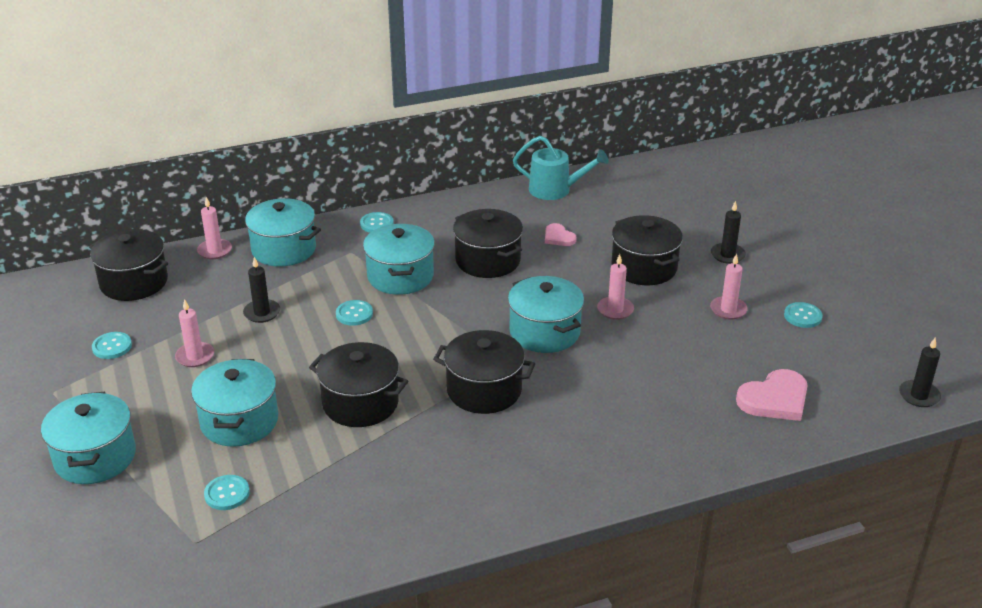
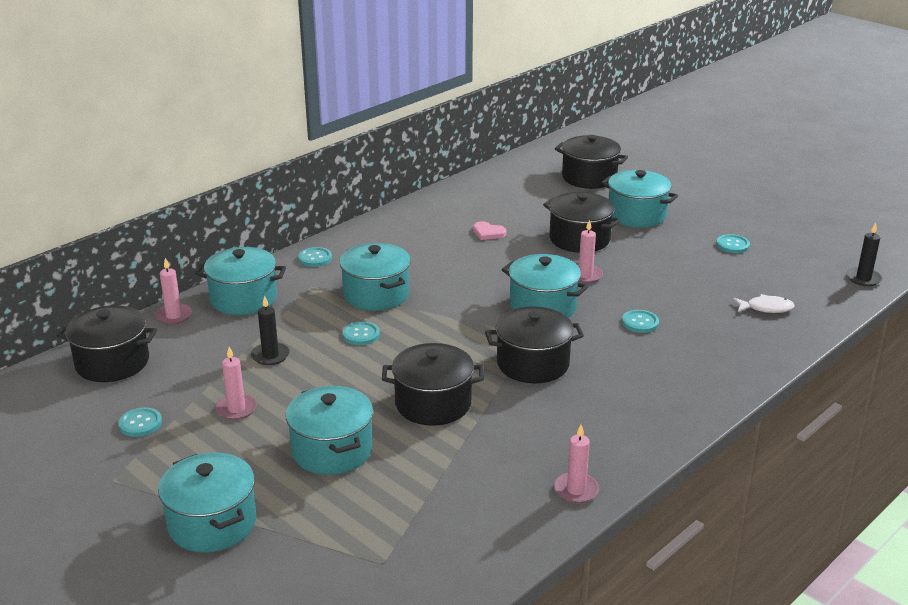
camera: 25 degrees left, 5 degrees down
(227, 494) = (375, 513): turquoise button -> turquoise button (640, 322)
(488, 260) = (443, 264): black pot -> black pot (589, 177)
(555, 190) = (452, 198): turquoise watering can -> none
(727, 255) = (636, 215): black candle -> turquoise pot
(728, 310) = (673, 254): pink candle -> pink candle (576, 490)
(775, 399) = (766, 308): pink heart -> white fish

